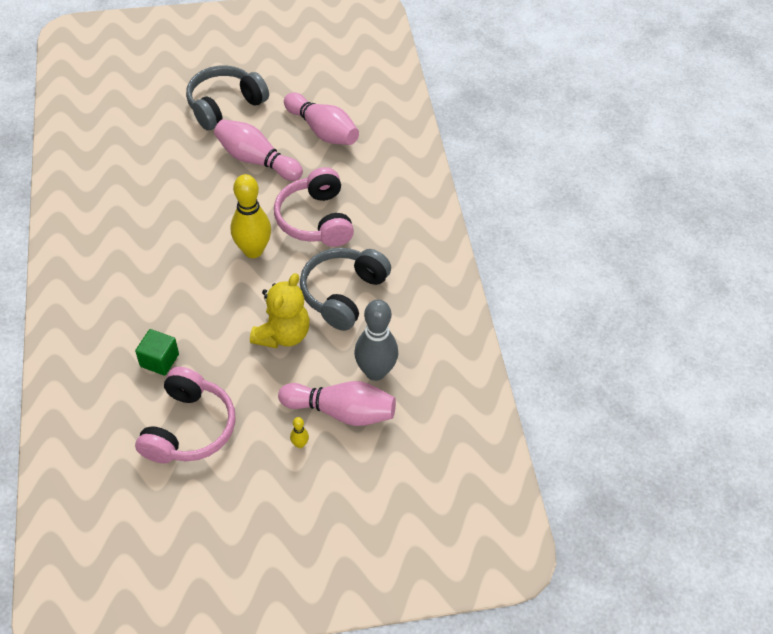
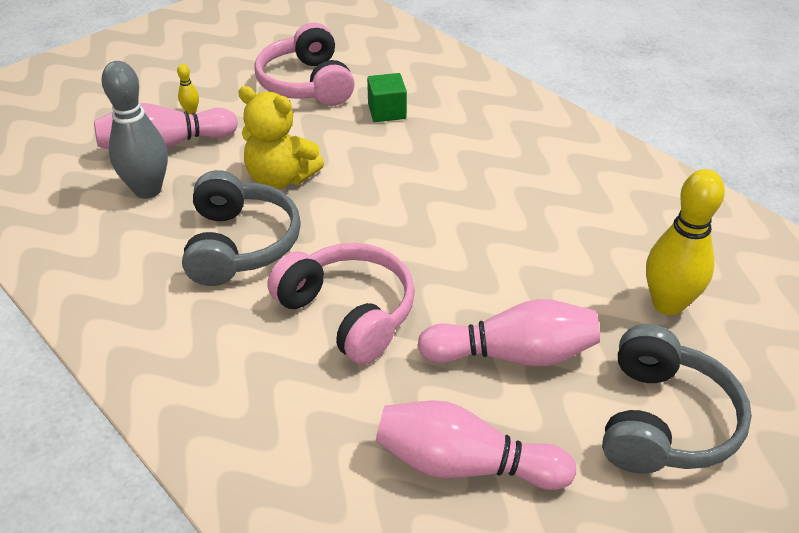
camera: 150 degrees right, 10 degrees down
(253, 250) = (394, 239): yellow bowling pin -> yellow bowling pin (668, 304)
(283, 334) = (280, 178): yellow teddy bear -> yellow teddy bear turned 60 degrees counterclockwise

